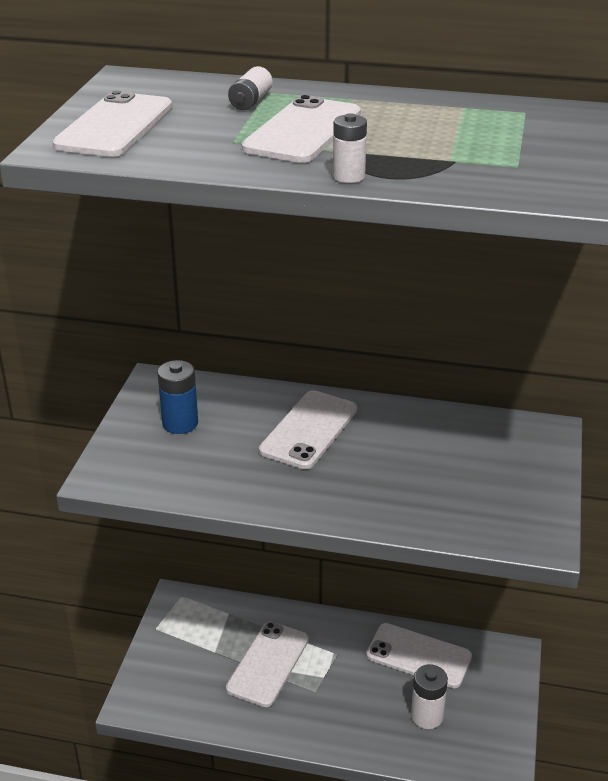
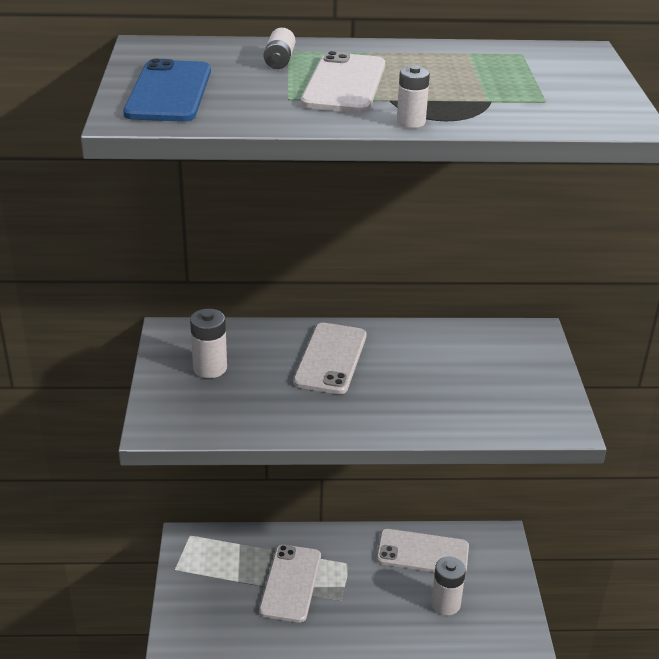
camera: 15 degrees left, 0 degrees up
(114, 126) = (169, 92): white phone -> blue phone
(180, 423) = (210, 368): blue battery -> white battery

